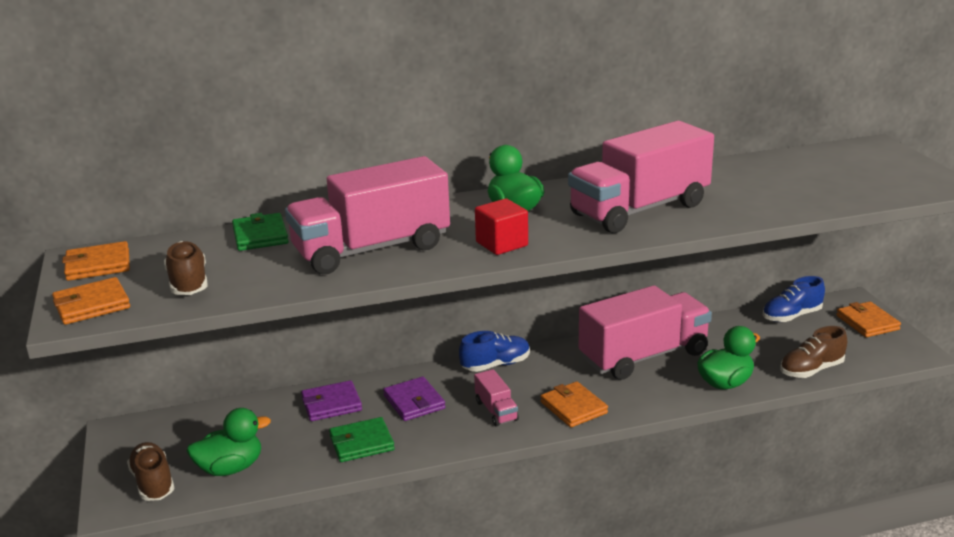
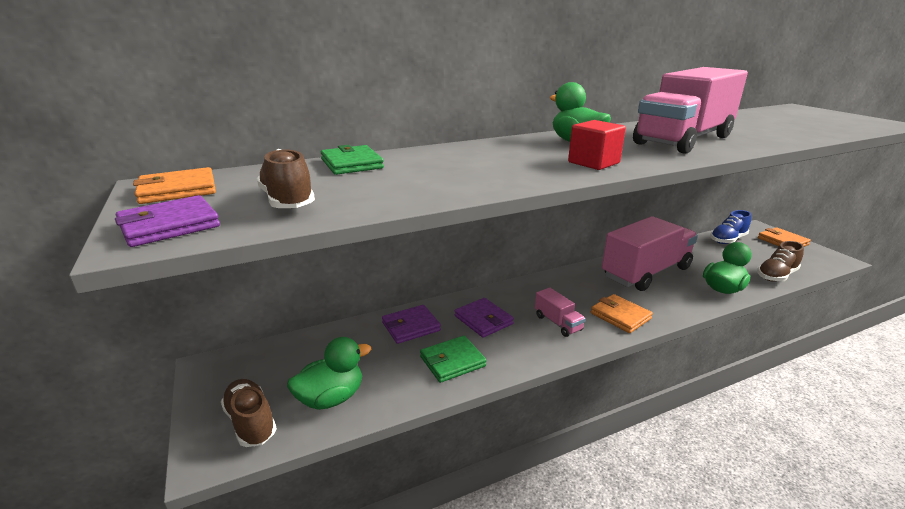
camera: 10 degrees left, 0 degrees up
(92, 305) = (169, 226): orange wallet -> purple wallet
(371, 249) = (471, 170): pink truck -> none
(496, 365) = (536, 285): blue shoe -> none

